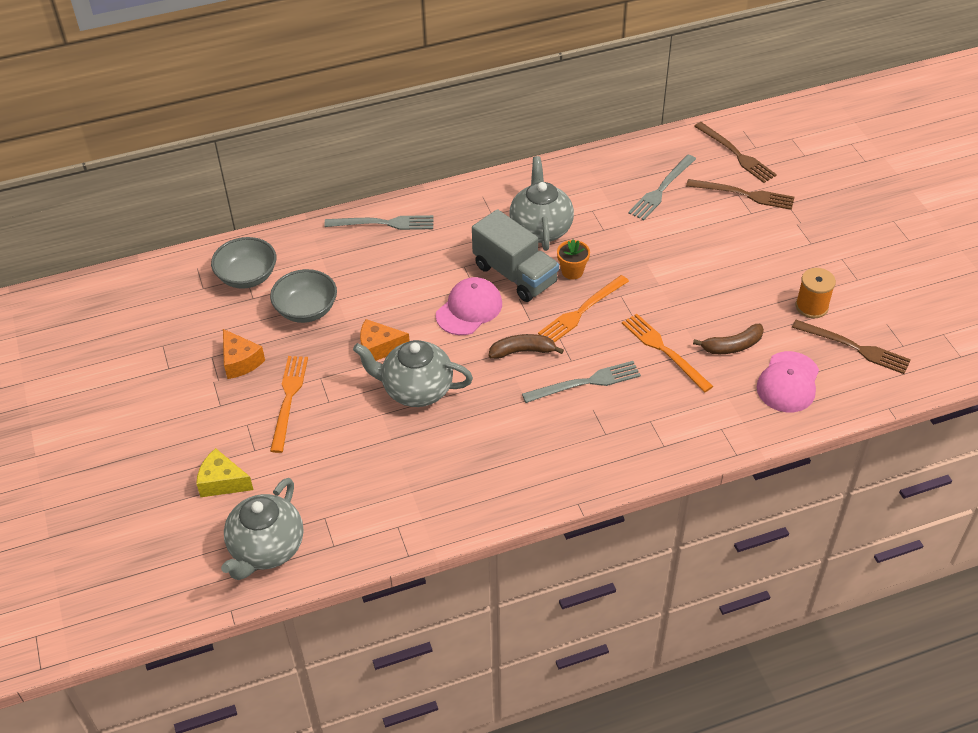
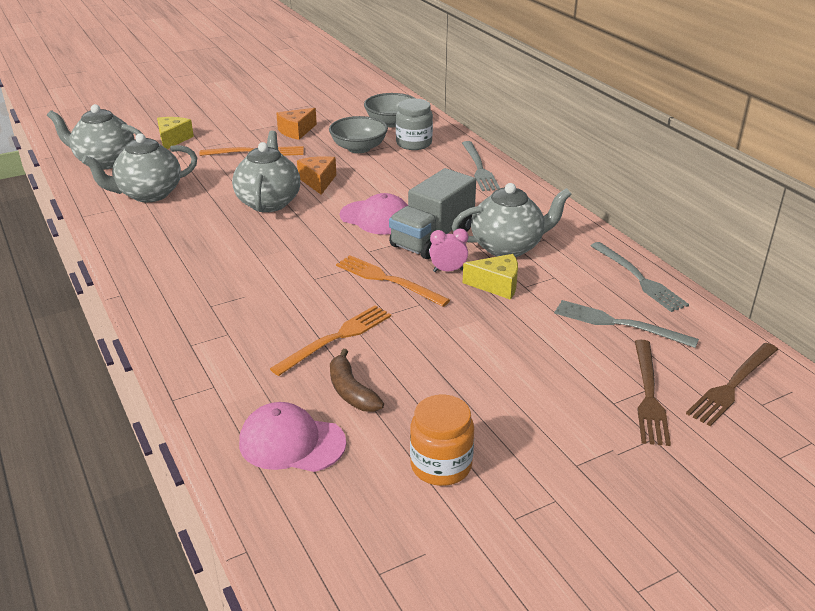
camera: 80 degrees right, 15 degrees down
(309, 264) = (414, 143): none -> grey jar
(369, 496) = (148, 194): none -> grey teapot
(522, 351) = (323, 250): brown banana -> none
(572, 271) = (448, 270): orange flower pot -> pink clock
(585, 383) = (282, 289): grey fork -> grey fork (639, 278)
(599, 245) = (497, 285): none -> yellow cheese
(811, 306) = (441, 465): orange spool -> orange jar
(854, 347) = (365, 512): brown fork -> none

